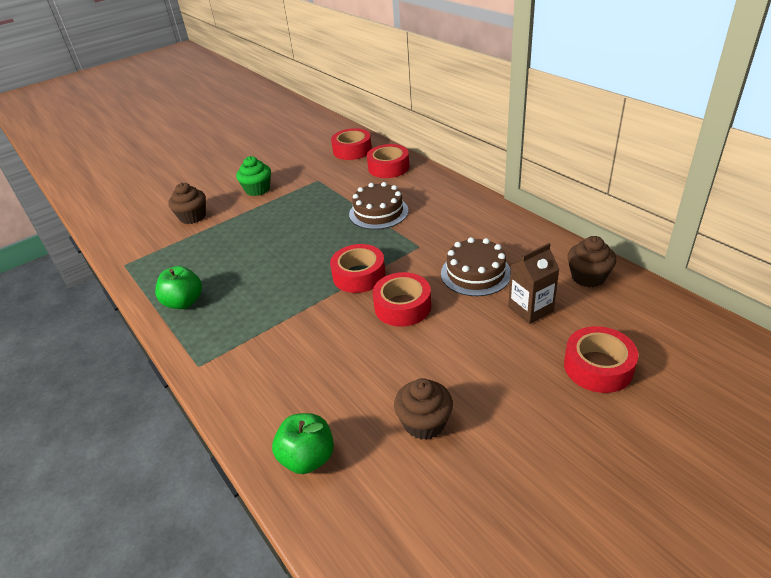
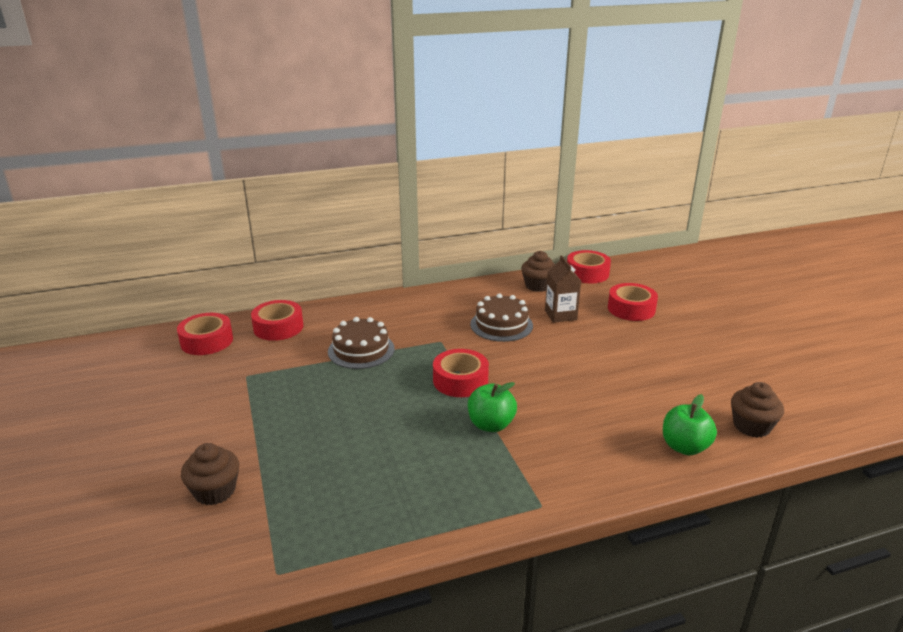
camera: 75 degrees left, 10 degrees down
(184, 302) = (418, 511): green apple -> green apple (491, 425)
(257, 189) = (210, 424): green cupcake -> none
(402, 306) = (522, 367): red tape -> red tape (587, 273)
(424, 423) = (662, 385): brown cupcake -> brown cupcake (751, 426)

